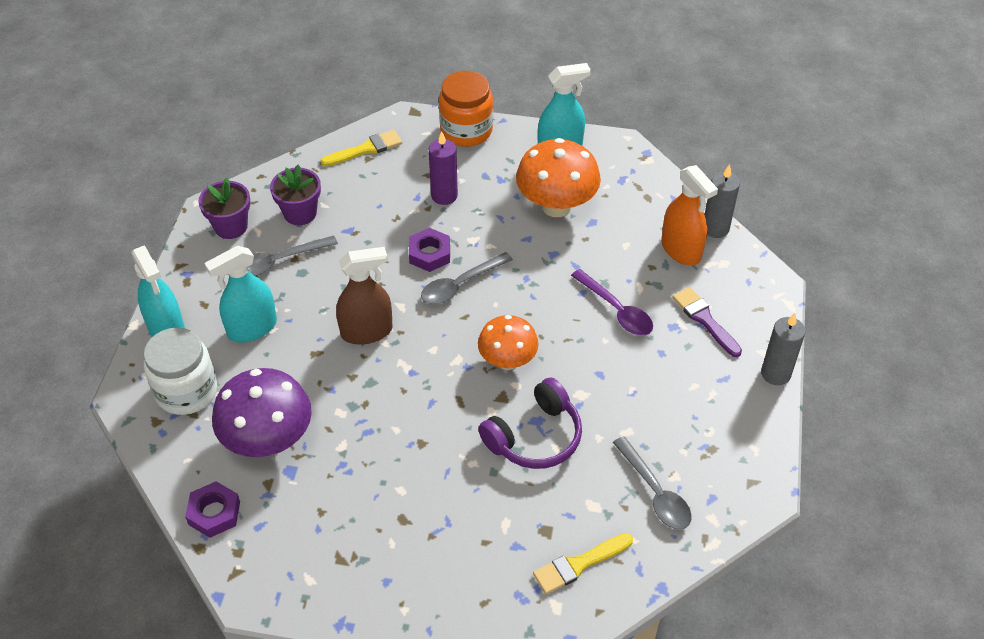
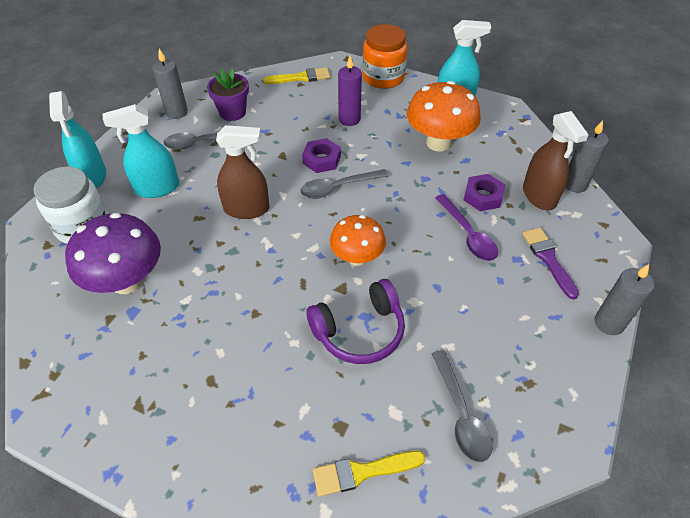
camera: 15 degrees right, 0 degrees up
(214, 513) = (52, 334): purple nut -> purple nut (483, 196)
(231, 226) = (177, 112): purple flower pot -> grey candle
(681, 250) = (539, 196): orange spray bottle -> brown spray bottle

